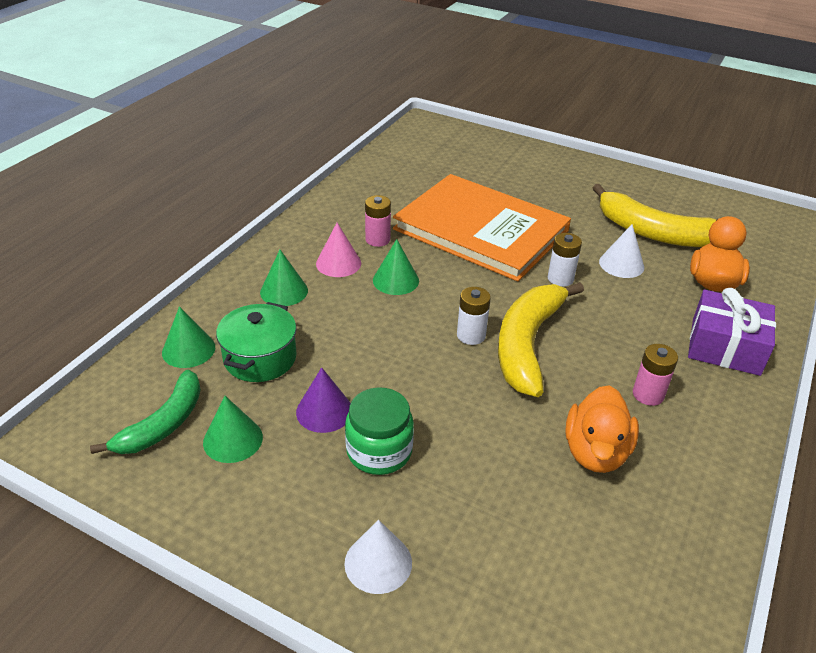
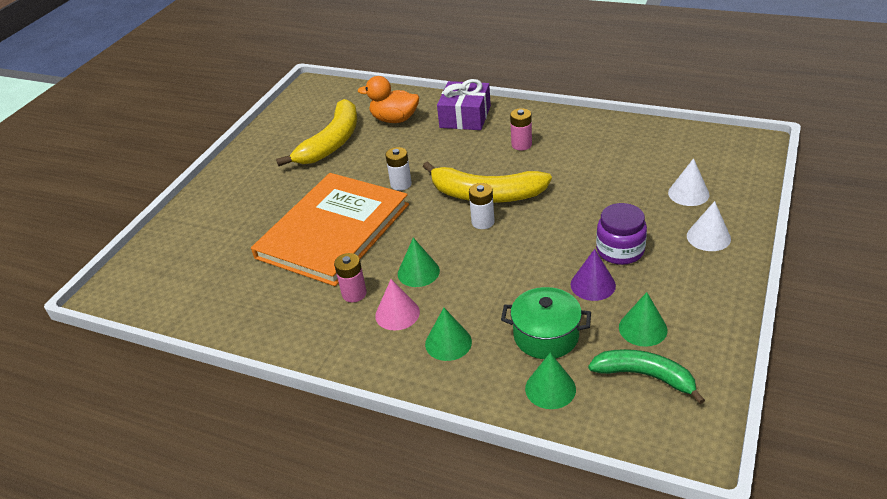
camera: 90 degrees left, 0 degrees up
(379, 451) = (620, 250): green jar -> purple jar
(595, 452) = (581, 162): orange duck -> none
(621, 264) = (377, 157): white cone -> white cone (688, 193)

